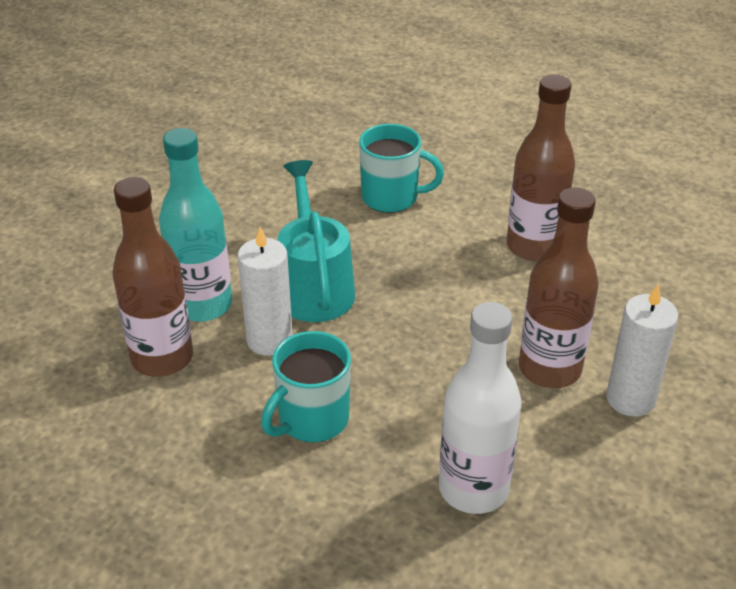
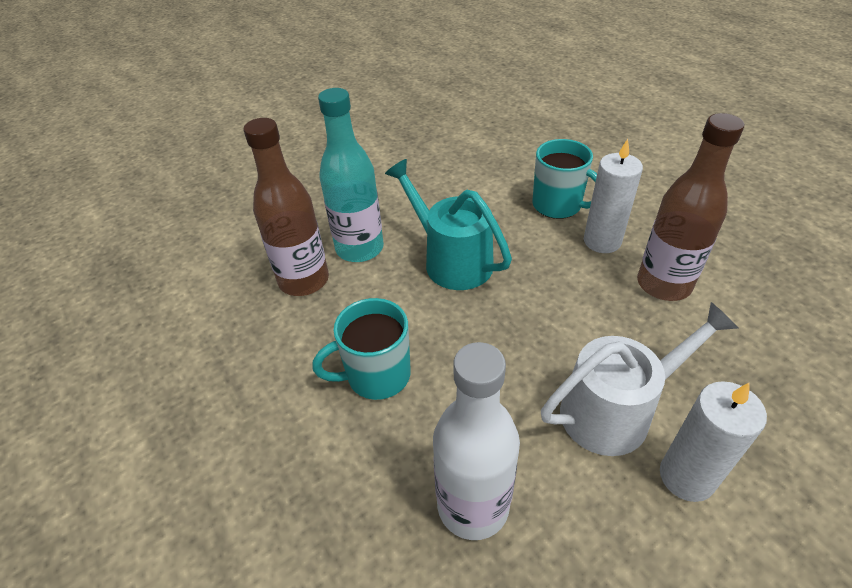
camera: 30 degrees right, 5 degrees up
(269, 340) = (389, 293): white candle -> white candle (602, 241)
(314, 286) = (451, 260): turquoise watering can -> turquoise watering can turned 60 degrees counterclockwise
(549, 369) = (616, 410): brown bottle -> white watering can

